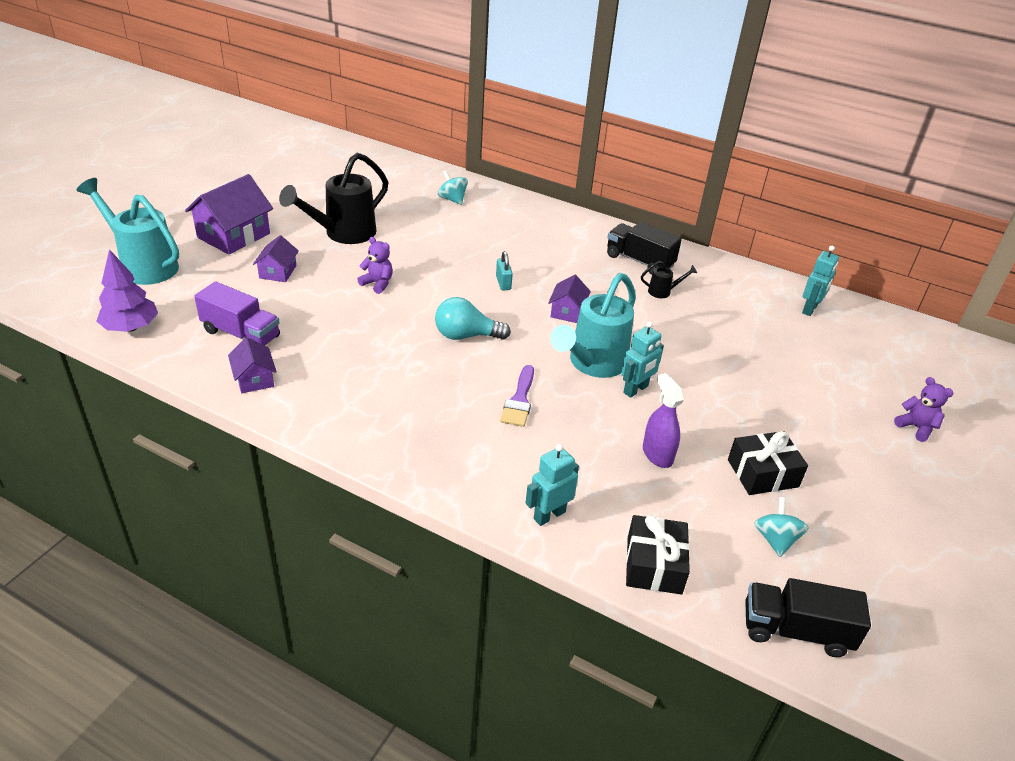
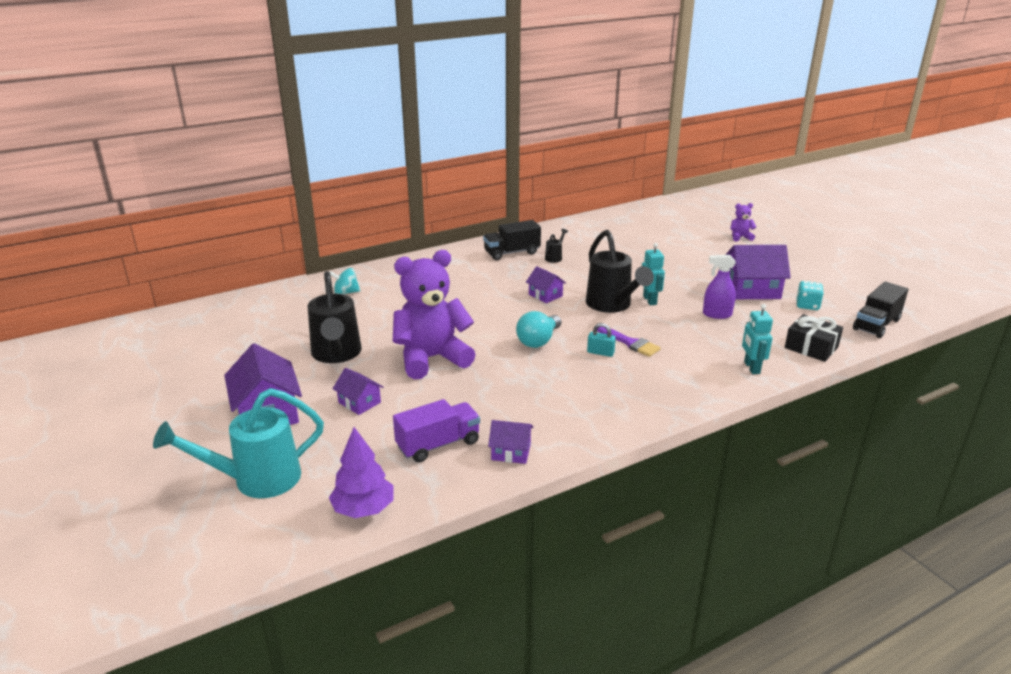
camera: 55 degrees left, 10 degrees down
(377, 284) = (431, 359): purple teddy bear -> purple teddy bear, size x2.40
(503, 283) = (486, 307): turquoise padlock -> turquoise padlock (600, 353)
(593, 364) = (612, 305): turquoise watering can -> black watering can
(762, 473) = (752, 290): black gift -> purple house
(775, 539) = (807, 305): turquoise spinning top -> turquoise dice
(810, 309) = (615, 223): turquoise robot -> none

